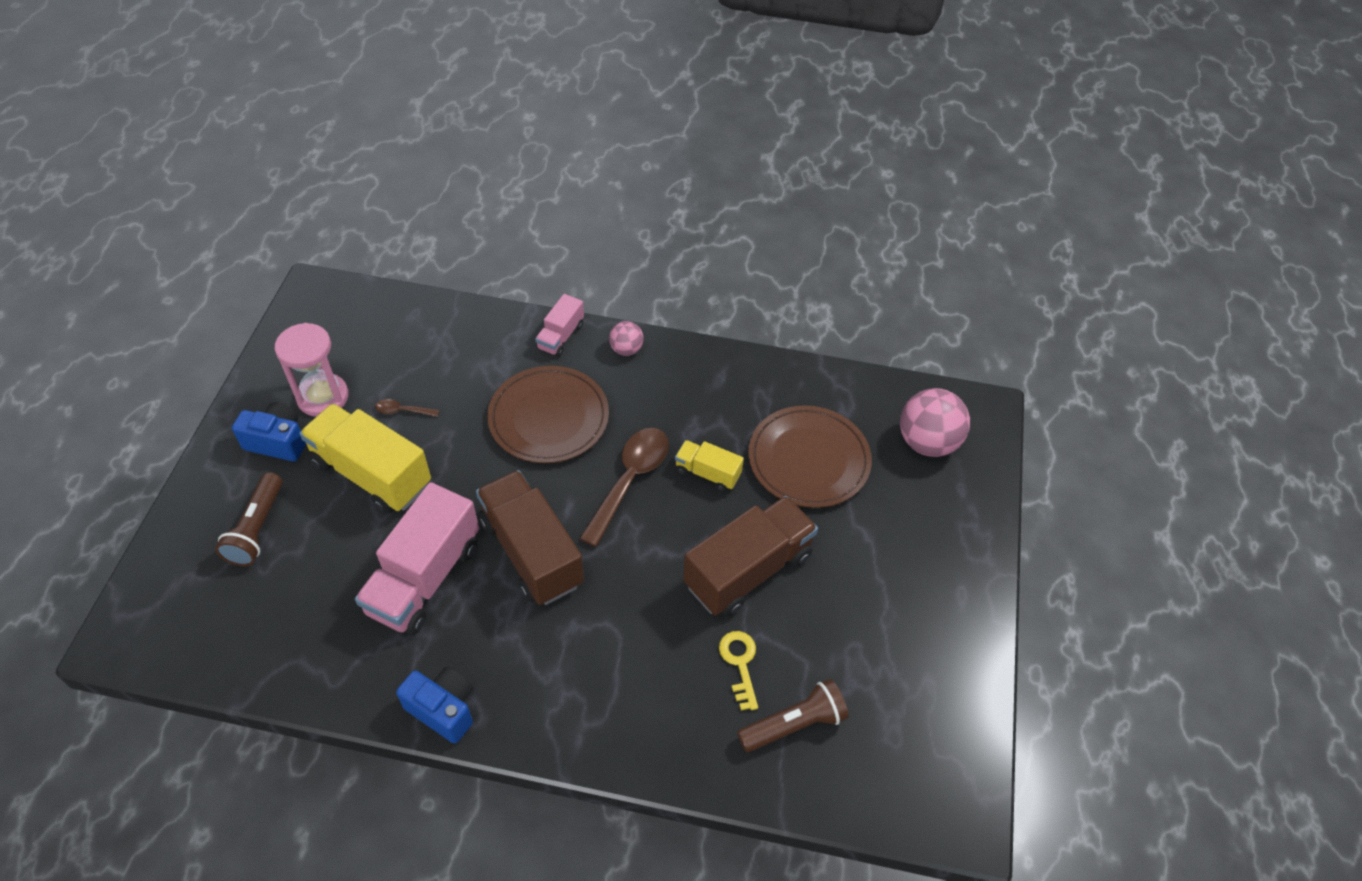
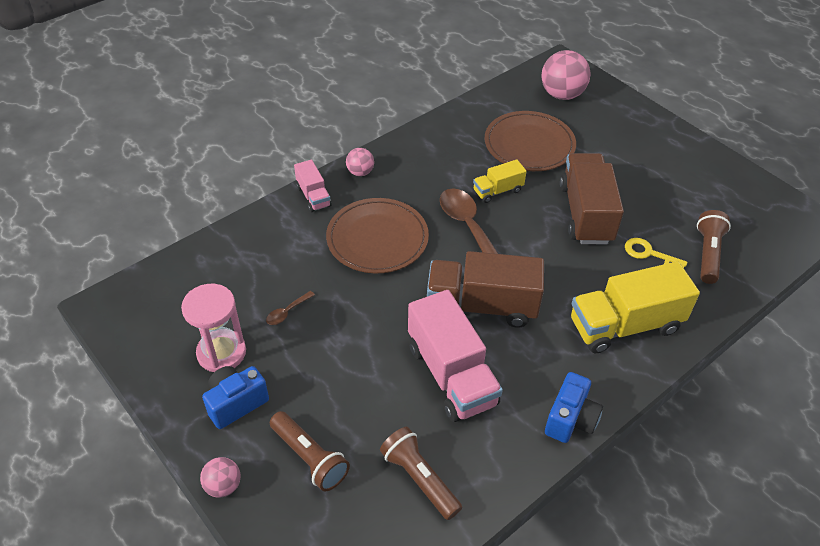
camera: 50 degrees left, 5 degrees down
(191, 489) = (223, 486): none -> pink ball
(289, 623) = (420, 479): none -> brown flashlight
(372, 474) = (328, 359): yellow truck -> yellow truck (625, 325)
(443, 709) = (570, 419): blue camera -> blue camera turned 135 degrees clockwise

